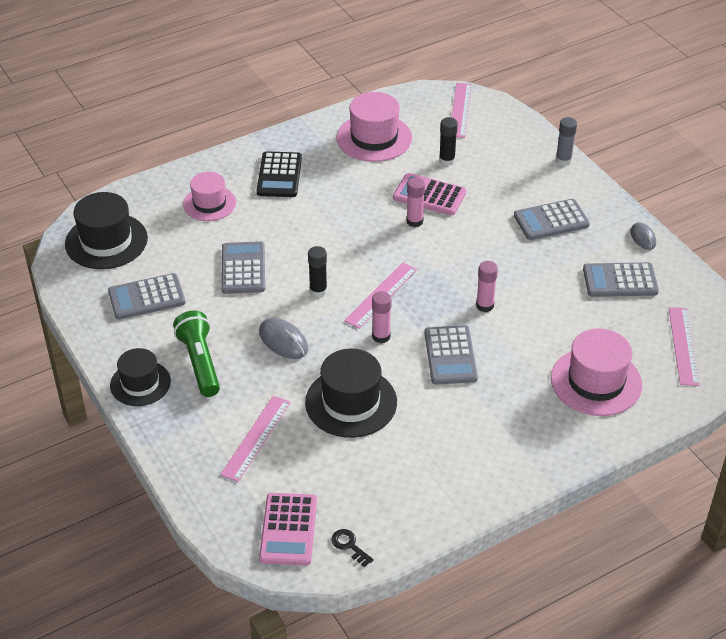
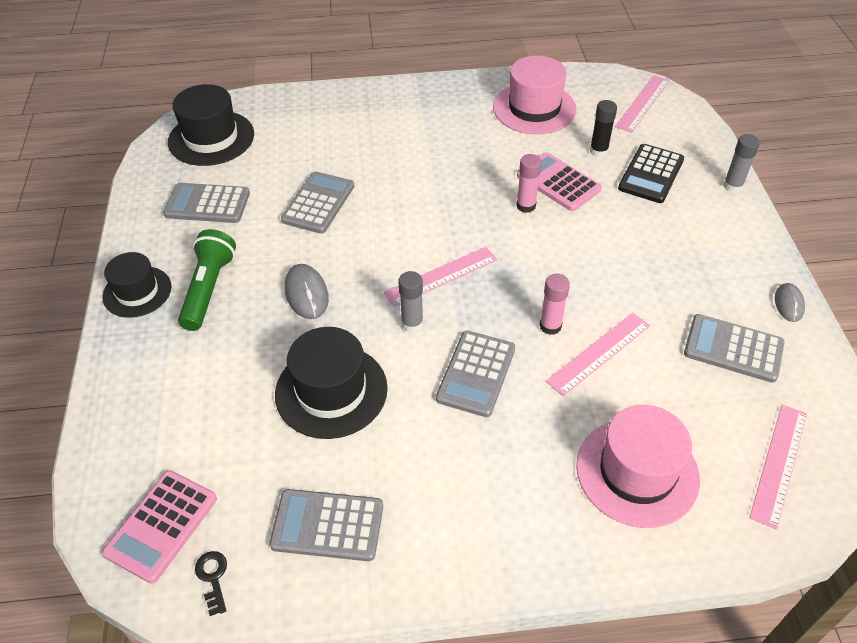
camera: 25 degrees right, 5 degrees up
(209, 203) = (330, 129): pink hat -> none
(256, 438) = (205, 396): pink ruler -> pink ruler (599, 353)
(279, 175) = (415, 120): black calculator -> black calculator (651, 174)
(318, 291) = (377, 250): black glue stick -> none
(381, 336) = (412, 323): pink glue stick -> grey glue stick
(551, 220) = (683, 250): grey calculator -> grey calculator (327, 525)

